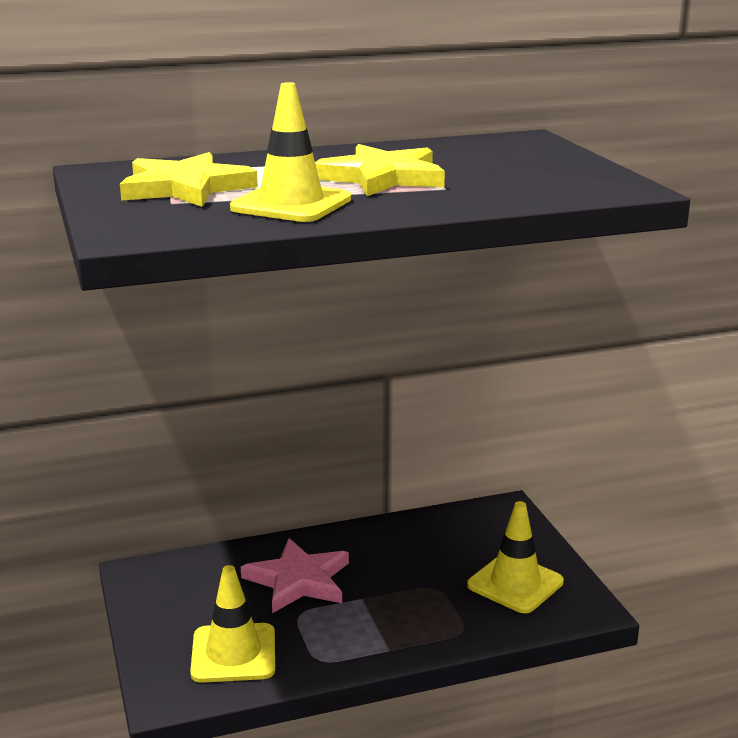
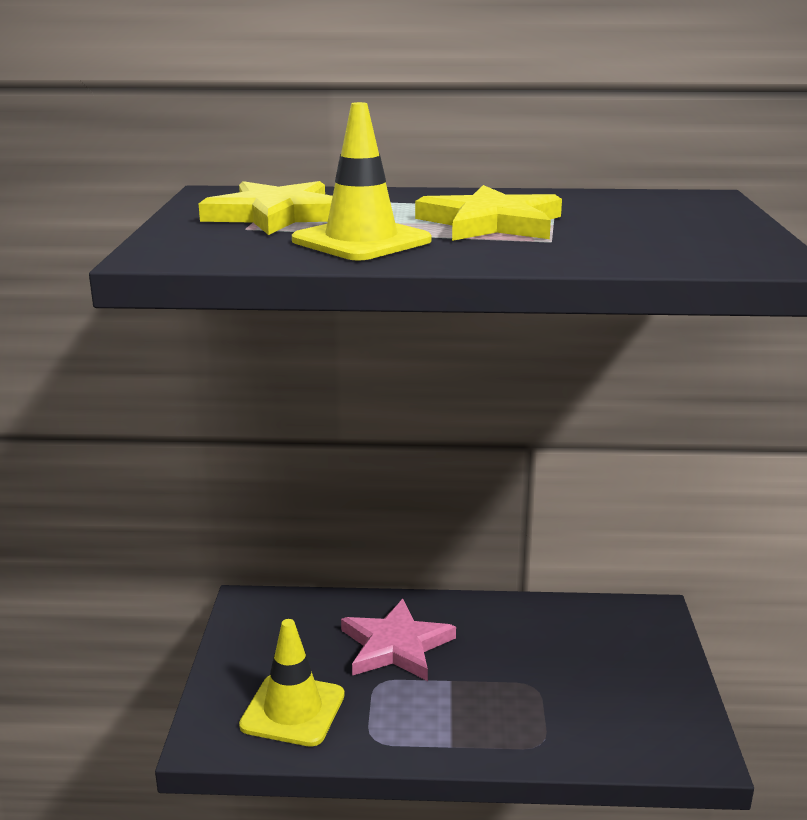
camera: 20 degrees right, 0 degrees up
(515, 584) = (625, 702): yellow traffic cone -> none

